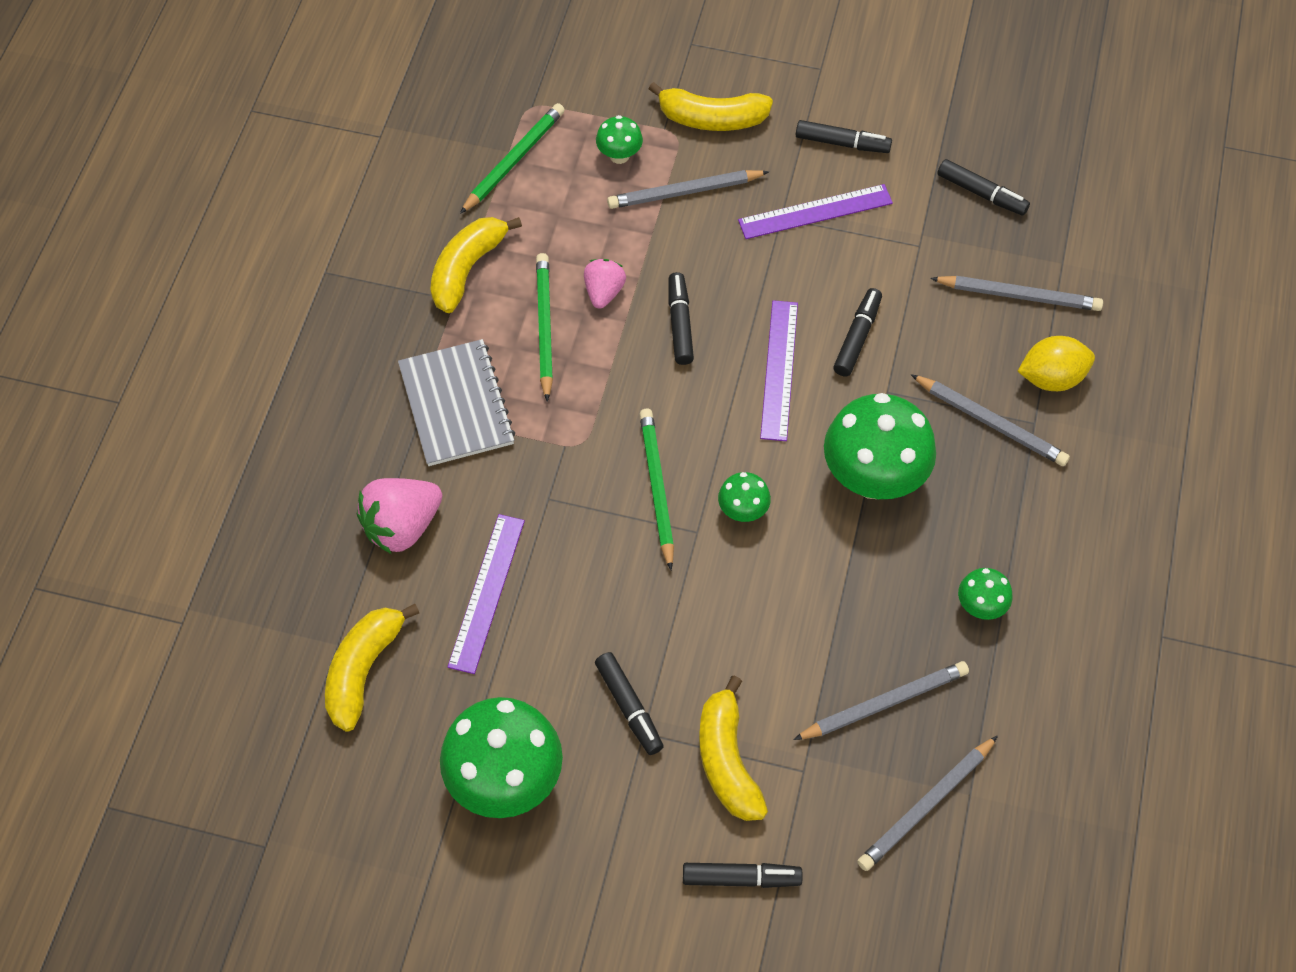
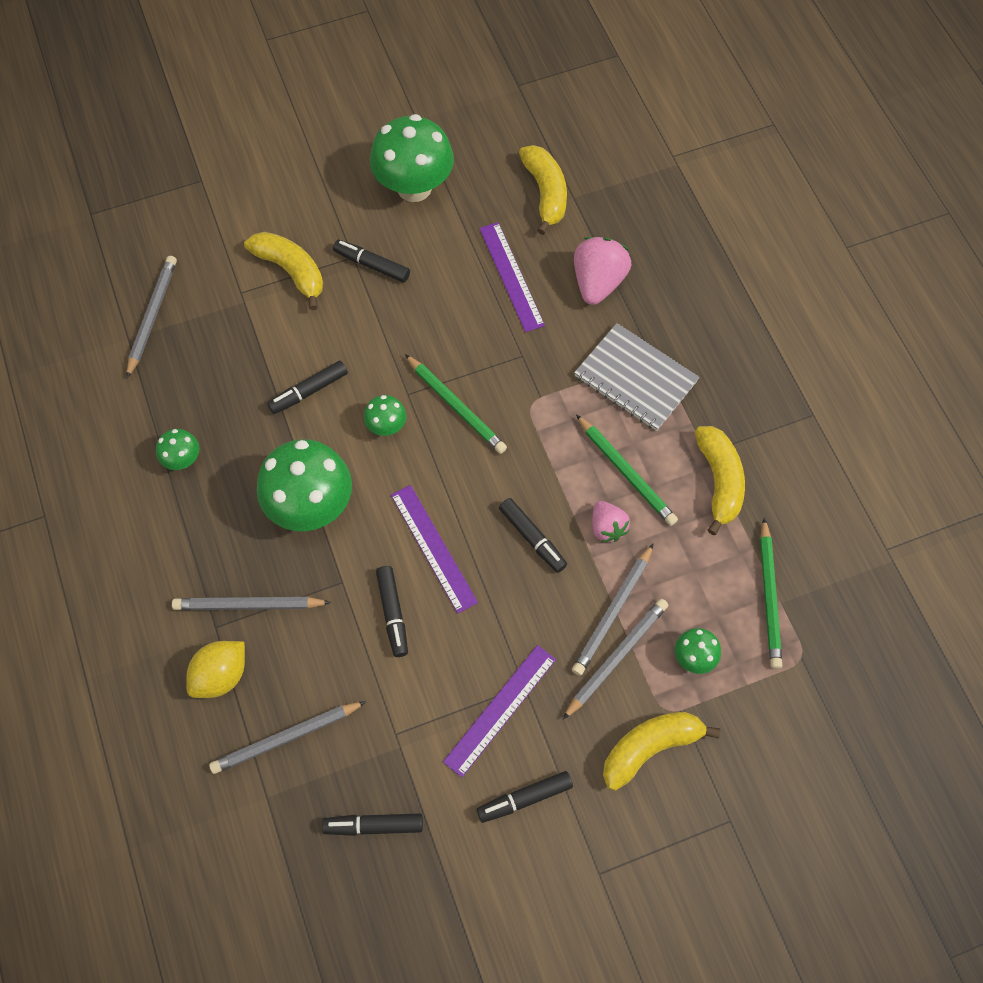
camera: 145 degrees right, 5 degrees up
(741, 878) = (241, 217): black marker -> black marker (309, 391)
(884, 703) = (213, 360): grey pencil -> grey pencil (613, 612)

